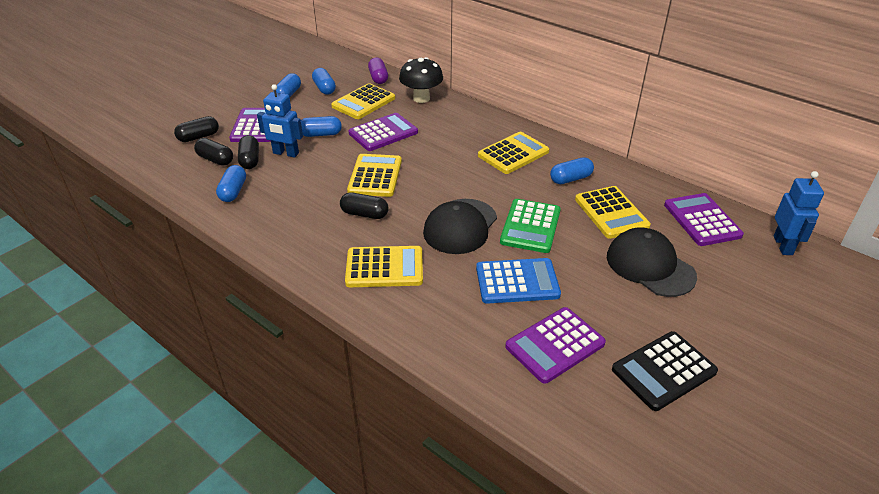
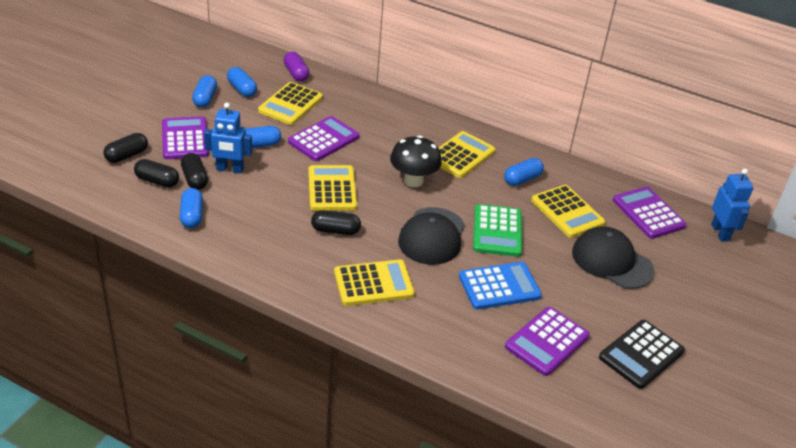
camera: 15 degrees left, 0 degrees up
(421, 98) = (350, 97): black mushroom -> black mushroom (413, 181)

